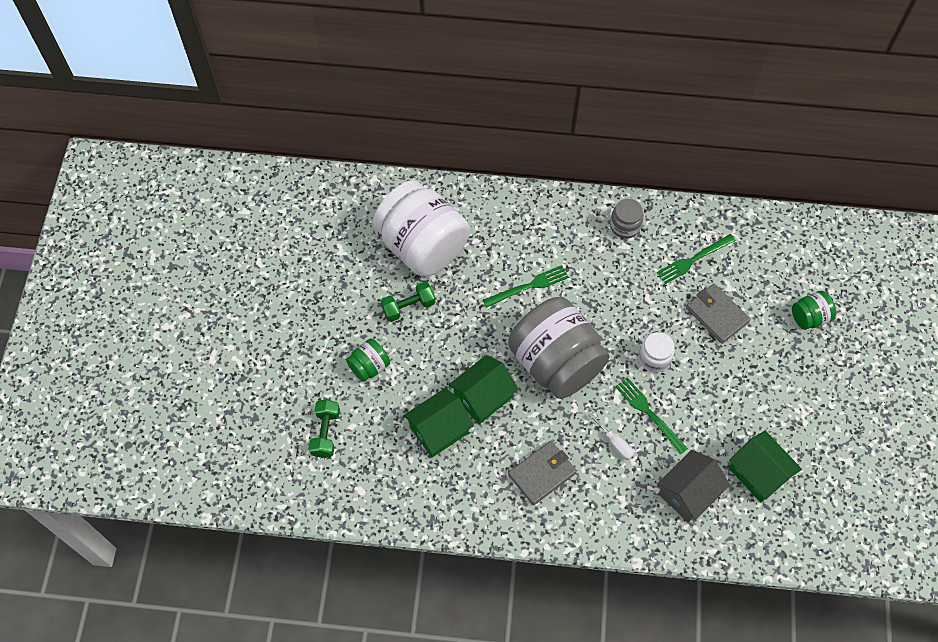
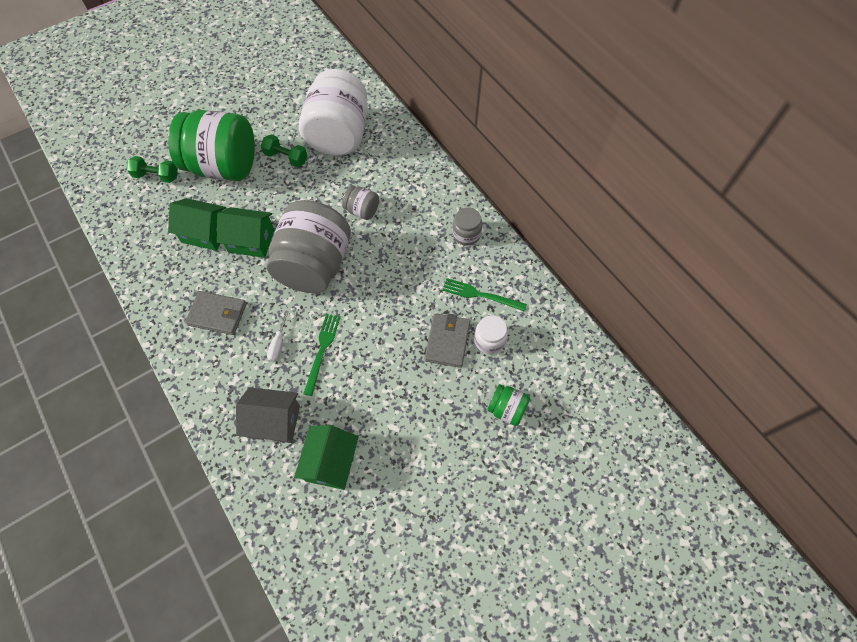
camera: 50 degrees right, 0 degrees up
(325, 433) = (156, 176): green dumbbell -> green dumbbell turned 45 degrees clockwise
(369, 366) = (224, 166): green jar -> green jar, size x2.28
(529, 286) = (362, 211): green fork -> grey jar
(654, 358) = (372, 324): white jar -> white jar (489, 340)

